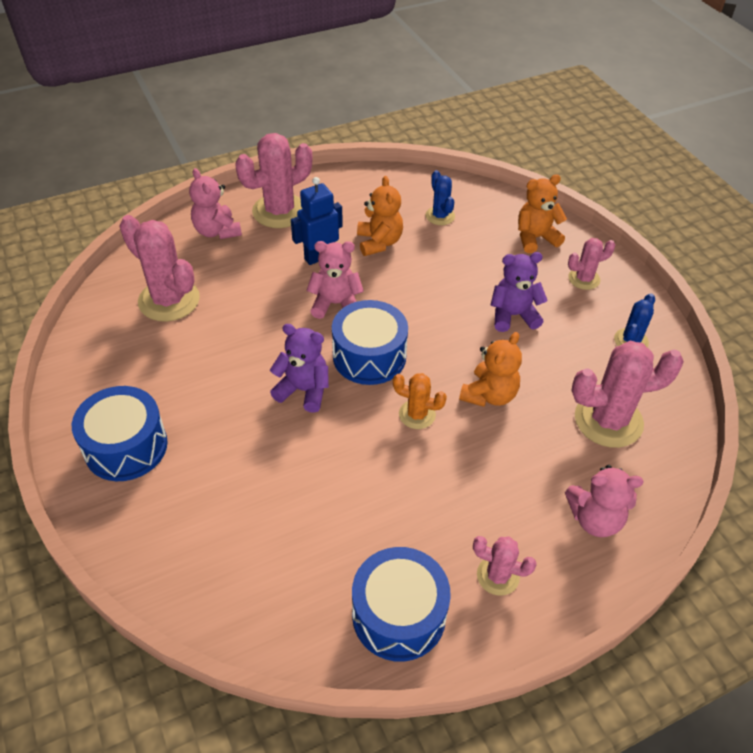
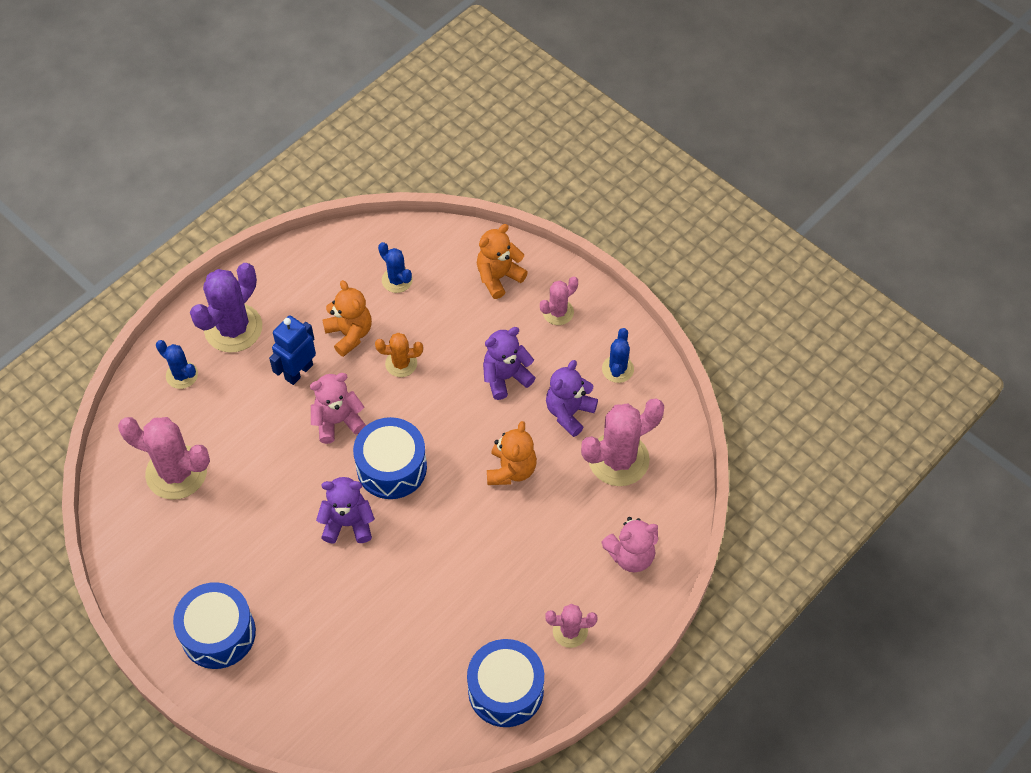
camera: 20 degrees left, 10 degrees up
(217, 231) = (182, 375): pink teddy bear -> blue cactus
(279, 211) = (233, 328): pink cactus -> purple cactus
(417, 414) = (456, 512): orange cactus -> orange cactus (401, 363)
(568, 363) = (569, 412): none -> purple teddy bear

